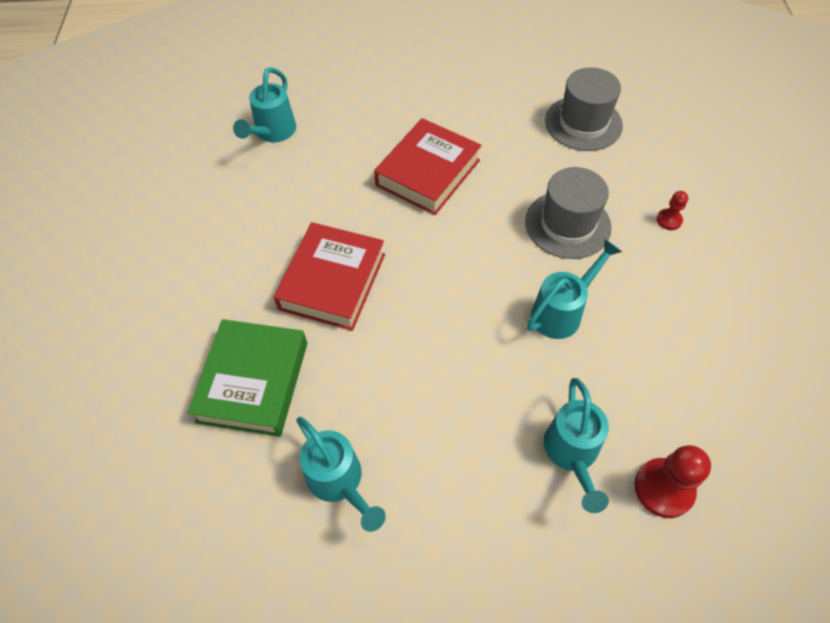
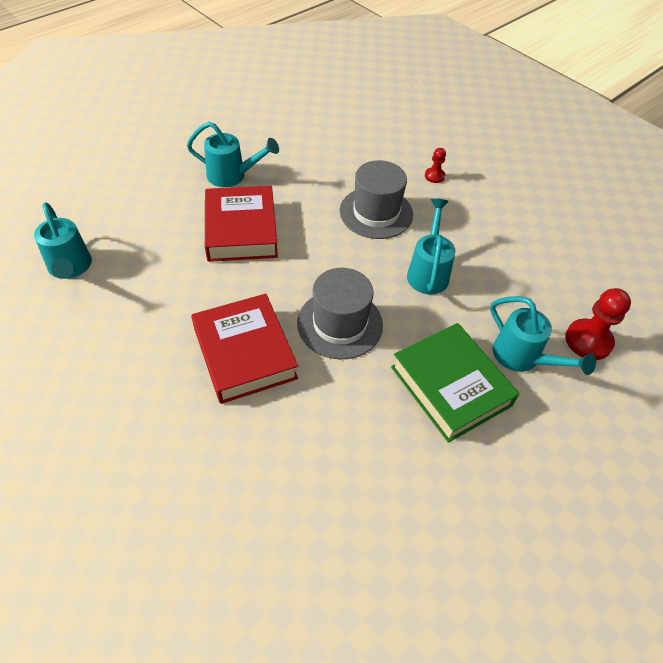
camera: 45 degrees left, 5 degrees down
(253, 382) = (256, 473): green book -> green book (450, 386)
(339, 482) = (398, 494): turquoise watering can -> turquoise watering can (232, 176)
(583, 123) = (320, 140): grey hat -> grey hat (340, 324)

